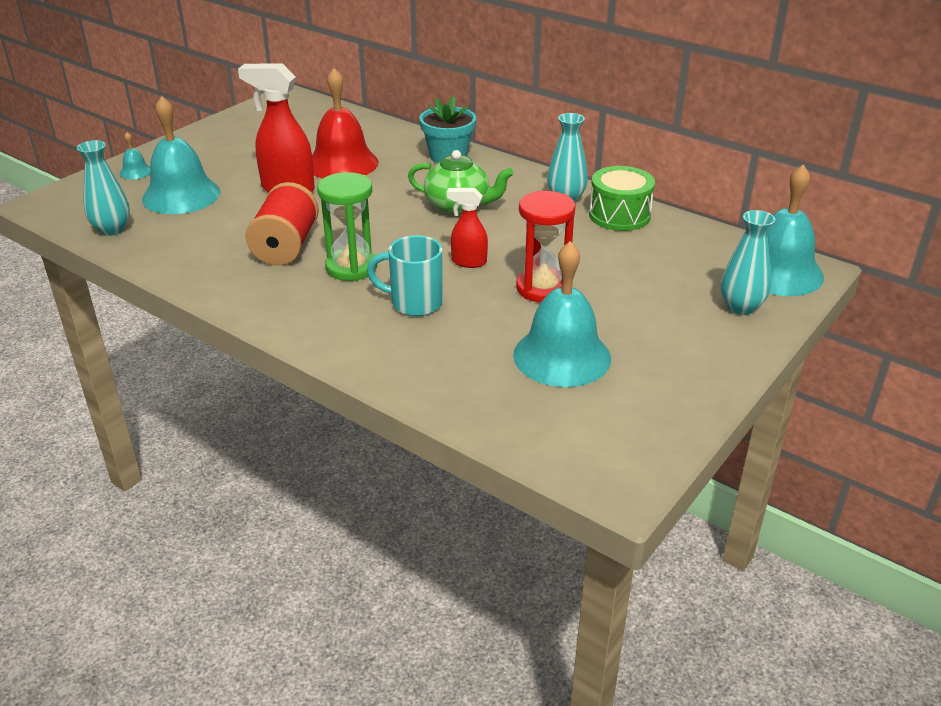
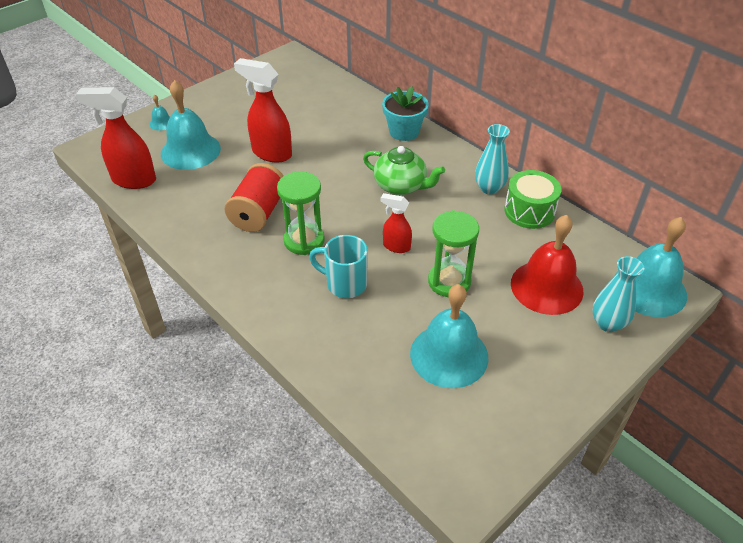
camera: 10 degrees right, 10 degrees up
(112, 229) = (133, 180): turquoise vase -> red spray bottle
(342, 163) = (319, 130): red bell -> red bell (546, 287)
(542, 288) = (449, 281): red hourglass -> green hourglass

